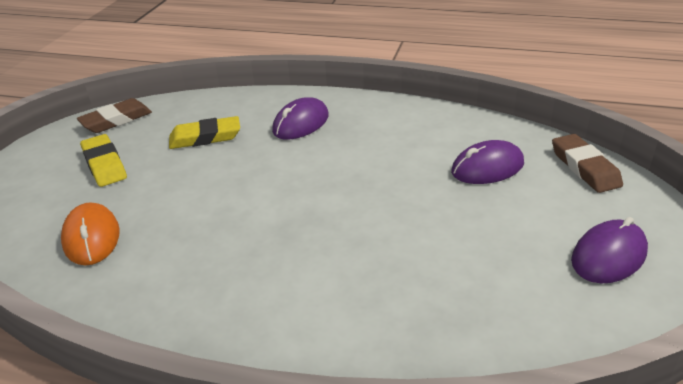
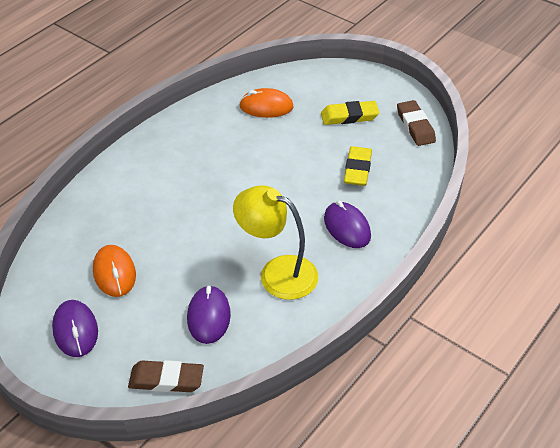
camera: 110 degrees right, 10 degrees up
(393, 145) = (277, 273): none -> yellow lamp
(498, 261) = (114, 273): none -> orange mouse

